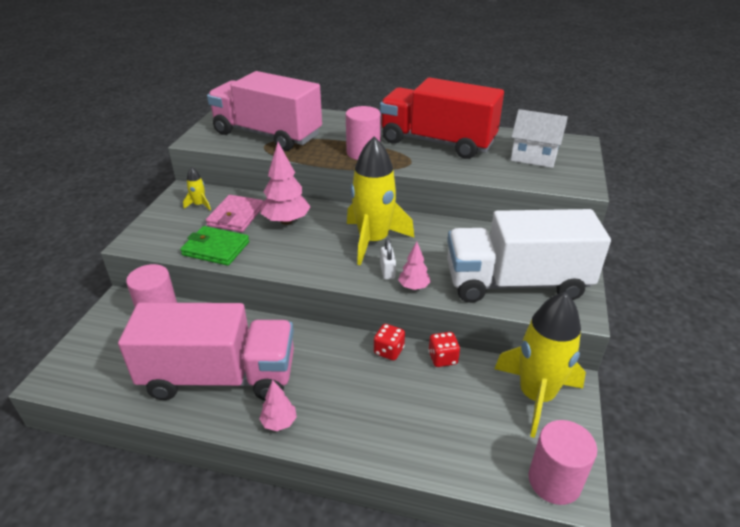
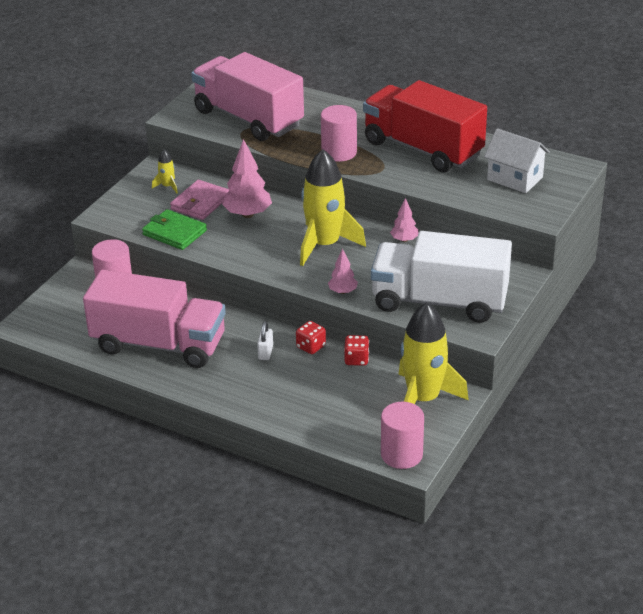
camera: 15 degrees right, 0 degrees up
(279, 422) = (199, 384): pink tree -> pink tree (404, 240)
(387, 272) = (325, 275): white padlock -> white padlock (265, 352)

